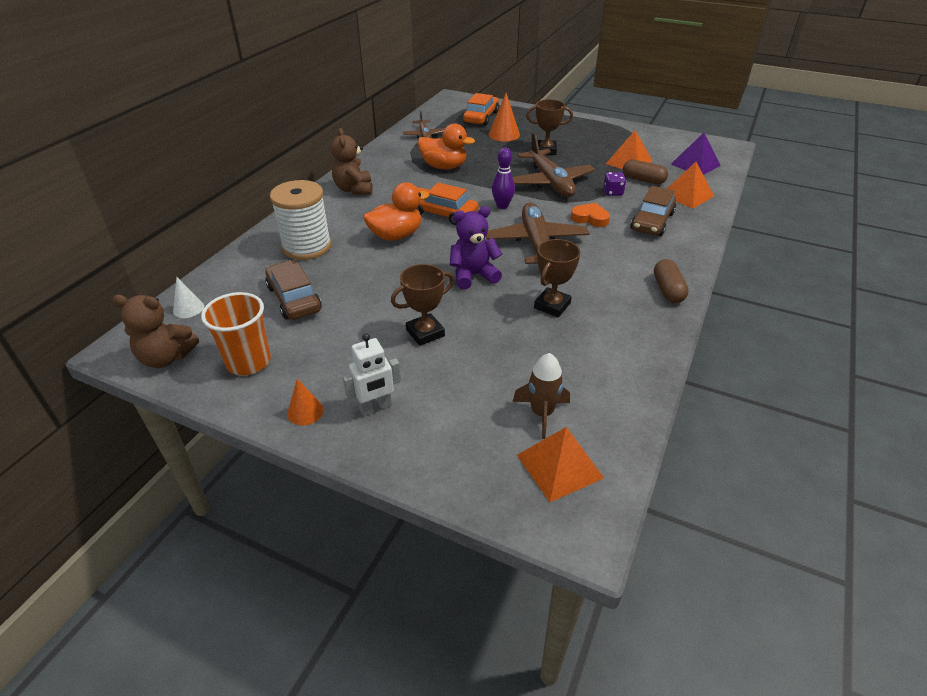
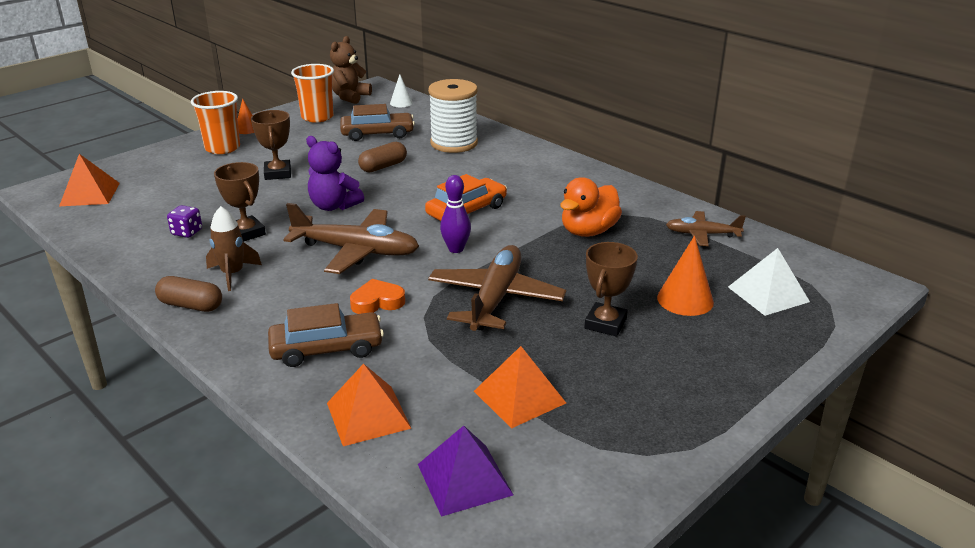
camera: 110 degrees right, 10 degrees down
(354, 189) = (557, 173): brown teddy bear -> none
(375, 407) = (222, 148): white robot -> orange cup
(396, 235) = (440, 182): orange duck -> none
(473, 275) = (333, 206): purple teddy bear -> purple teddy bear turned 120 degrees clockwise
(481, 117) = (768, 294): orange car -> white pyramid
(542, 413) = (138, 199): brown rocket -> brown rocket (232, 274)
(550, 182) = (495, 298): brown plane -> brown plane turned 105 degrees clockwise
(590, 218) = (377, 302): orange heart -> orange heart turned 150 degrees counterclockwise
(613, 192) = (429, 343): purple dice -> purple dice (187, 232)
(643, 180) = (446, 388): brown capsule -> brown capsule (383, 167)
(652, 222) = (327, 349): brown car -> brown car turned 120 degrees clockwise

